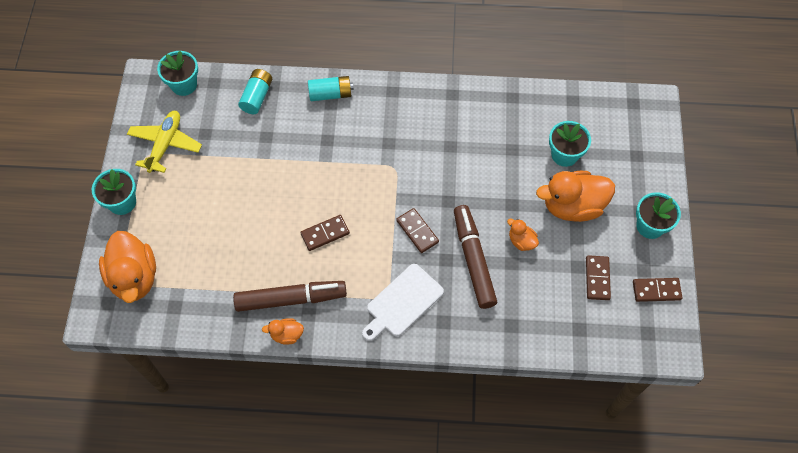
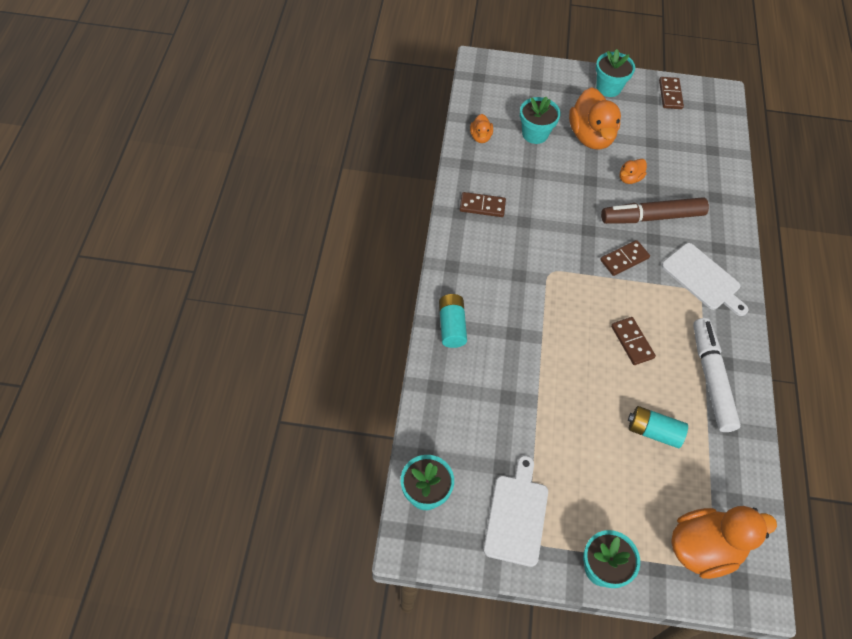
camera: 90 degrees left, 5 degrees down
(165, 145) = (517, 515): yellow plane -> white cutting board
(257, 97) = (450, 405): turquoise battery -> turquoise battery (653, 431)
(286, 335) = (751, 384): orange duck -> orange duck (480, 137)
(291, 299) = (711, 378): brown marker -> white marker
(597, 278) = (663, 130): brown domino -> brown domino (482, 206)

